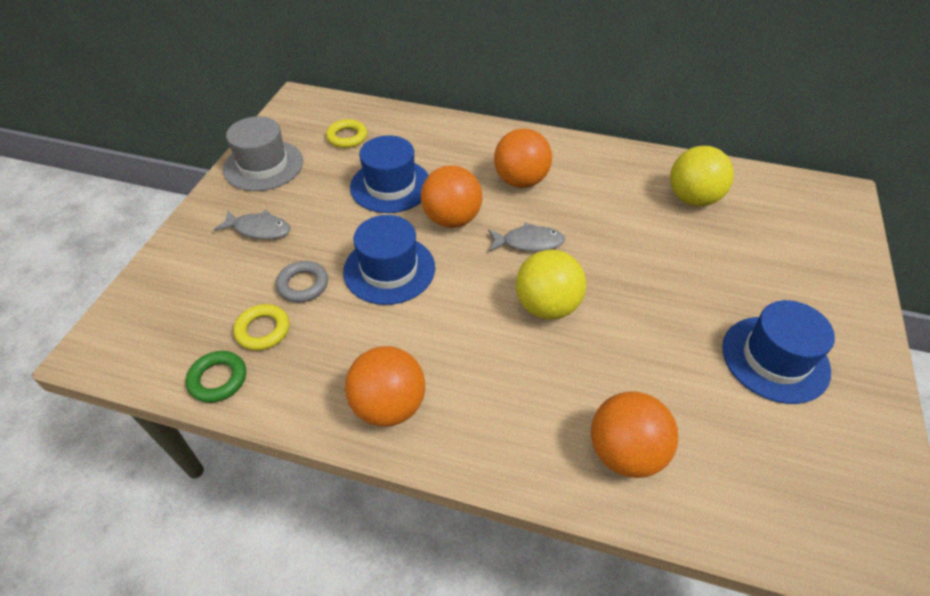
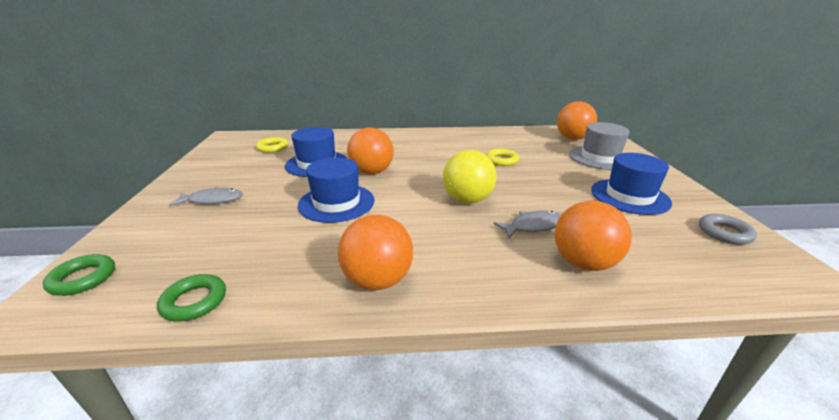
camera: 20 degrees left, 20 degrees down
(131, 319) = (83, 278): none -> green ring
(263, 165) = (207, 168): grey hat -> grey hat (600, 158)
(263, 330) = (234, 257): yellow ring -> yellow ring (501, 160)
(303, 285) = (264, 223): grey ring -> grey ring (724, 233)
(520, 181) = (409, 150): orange ball -> orange ball (572, 138)
(529, 242) = (433, 174): grey fish -> grey fish (533, 226)
(692, 198) = (520, 142): yellow ball -> none

